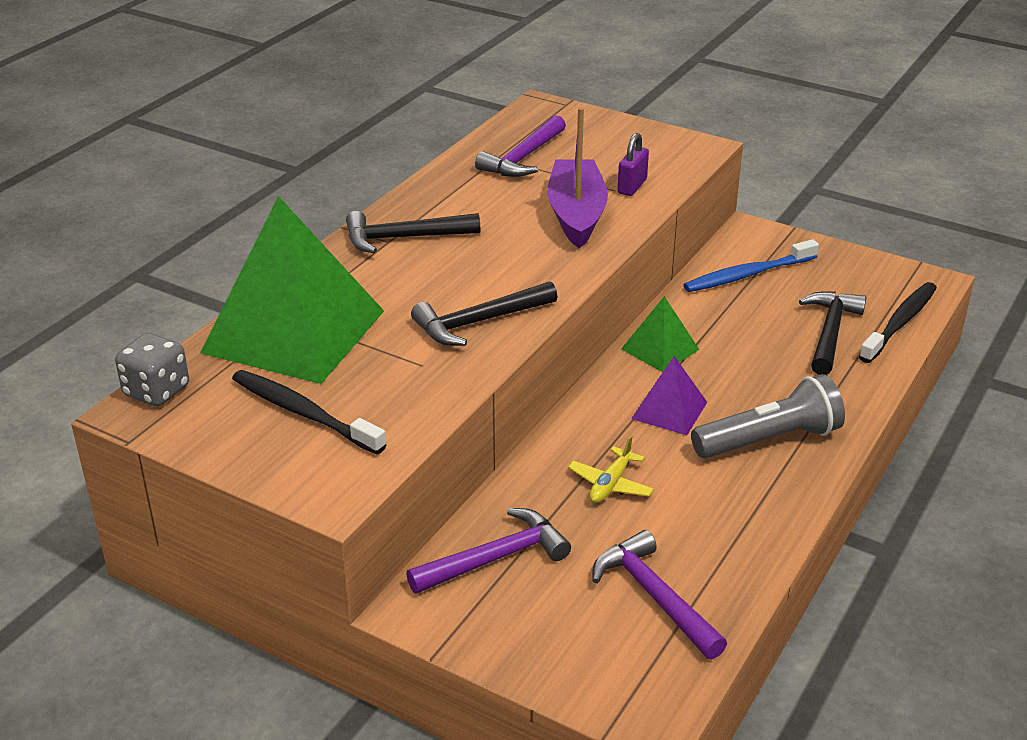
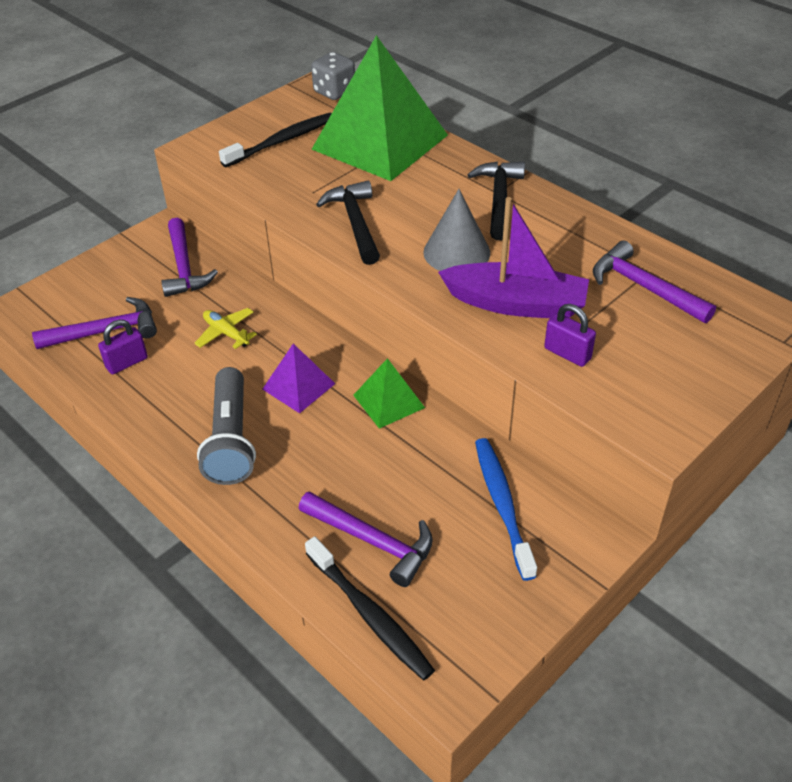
camera: 105 degrees right, 10 degrees up
(509, 253) = (456, 252): none -> grey cone
(700, 556) = (127, 363): none -> purple padlock
(830, 332) = (373, 541): black hammer -> purple hammer

